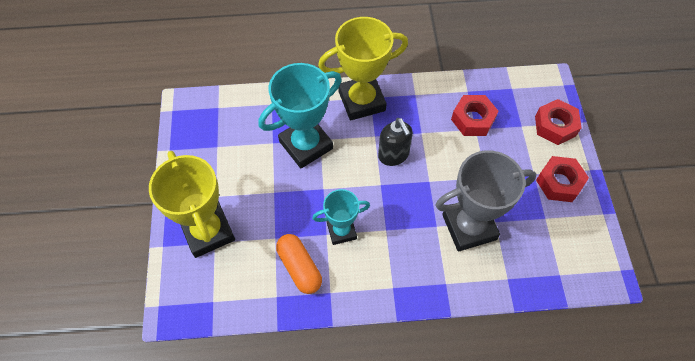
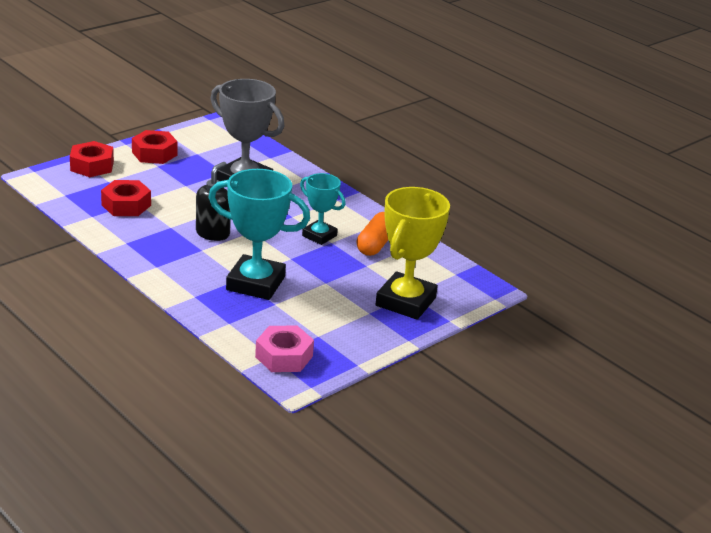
camera: 130 degrees left, 30 degrees down
(212, 113) = (284, 356): none -> pink nut
(361, 101) = (166, 269): yellow trophy -> none

